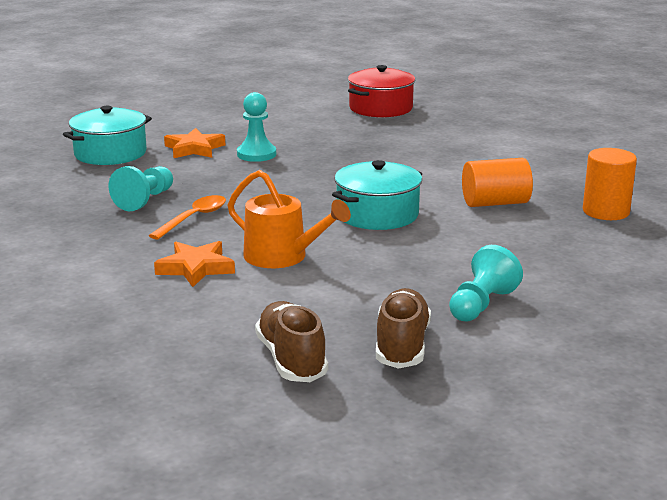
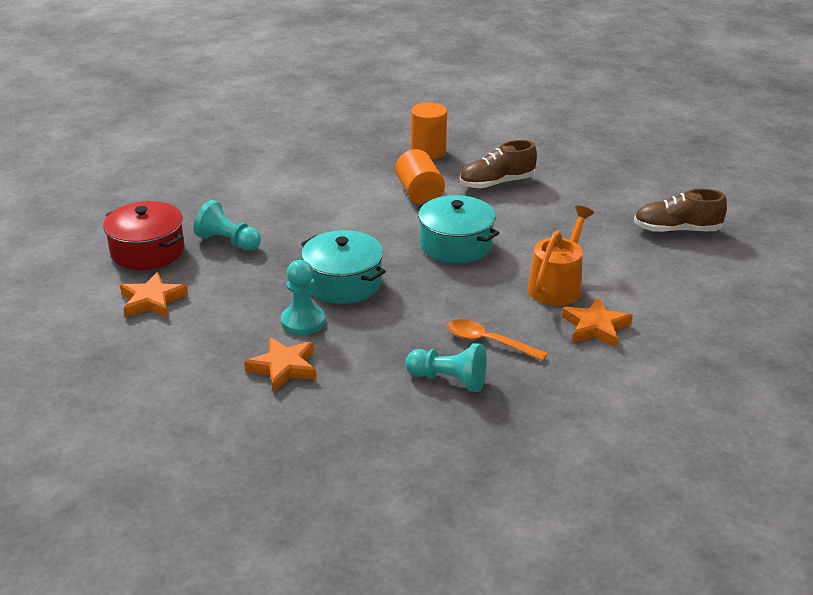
camera: 95 degrees left, 10 degrees up
(110, 153) = (300, 433): turquoise pot -> turquoise pot (343, 283)
(291, 359) = (718, 270): brown shoe -> brown shoe (496, 183)
(304, 112) = (152, 301): none -> orange star
(481, 305) = (605, 202): turquoise pawn -> turquoise pawn (228, 242)

